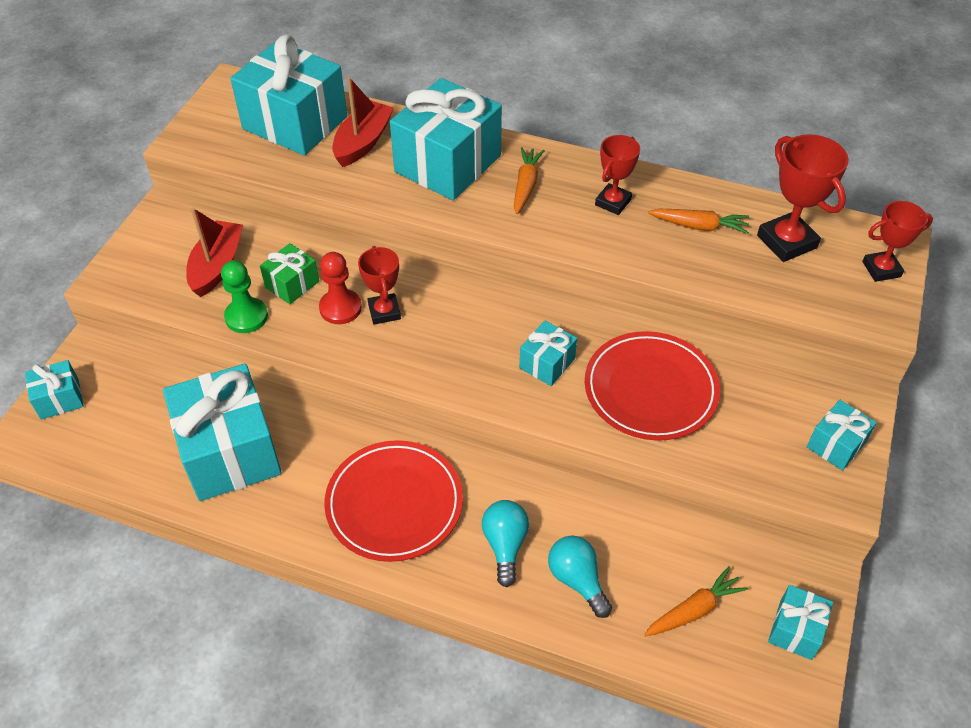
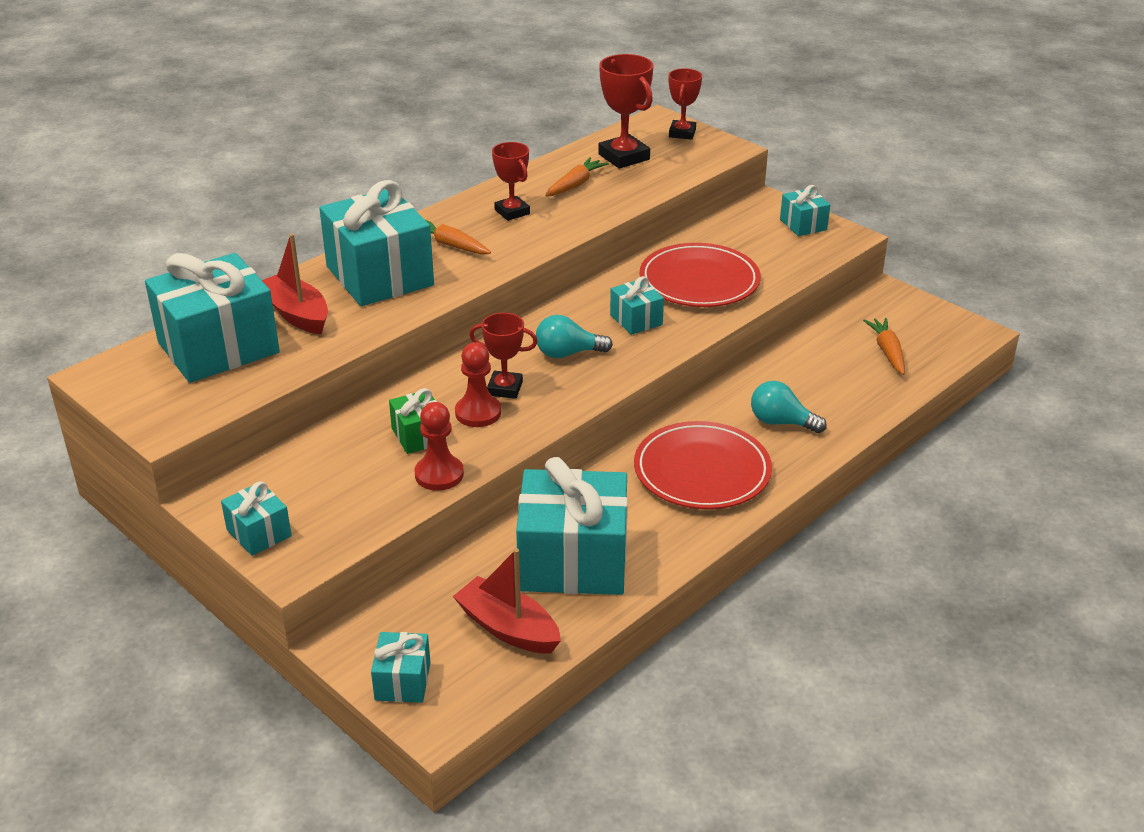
camera: 65 degrees left, 15 degrees down
(217, 266) = (345, 480): red boat -> red boat (508, 628)
(246, 317) = (439, 474): green pawn -> red pawn
(577, 580) = (834, 396): turquoise light bulb -> turquoise light bulb (567, 353)
(787, 241) = (624, 157): red trophy -> red trophy turned 60 degrees clockwise
(795, 630) = (924, 316): turquoise gift -> turquoise gift (259, 533)

